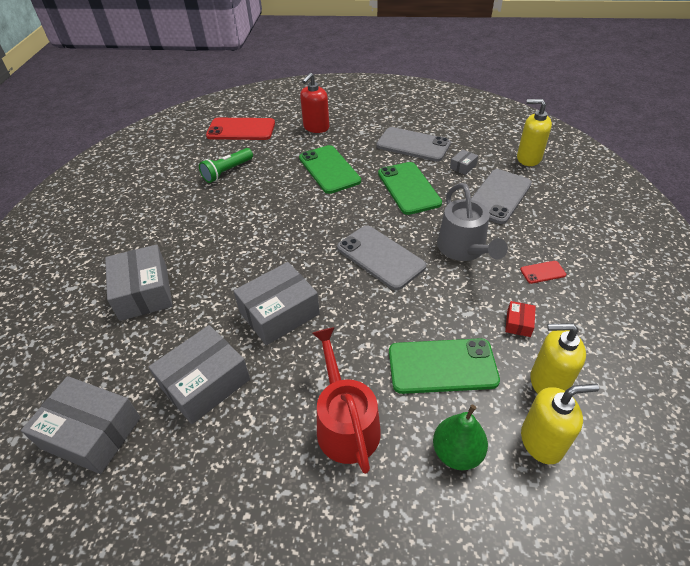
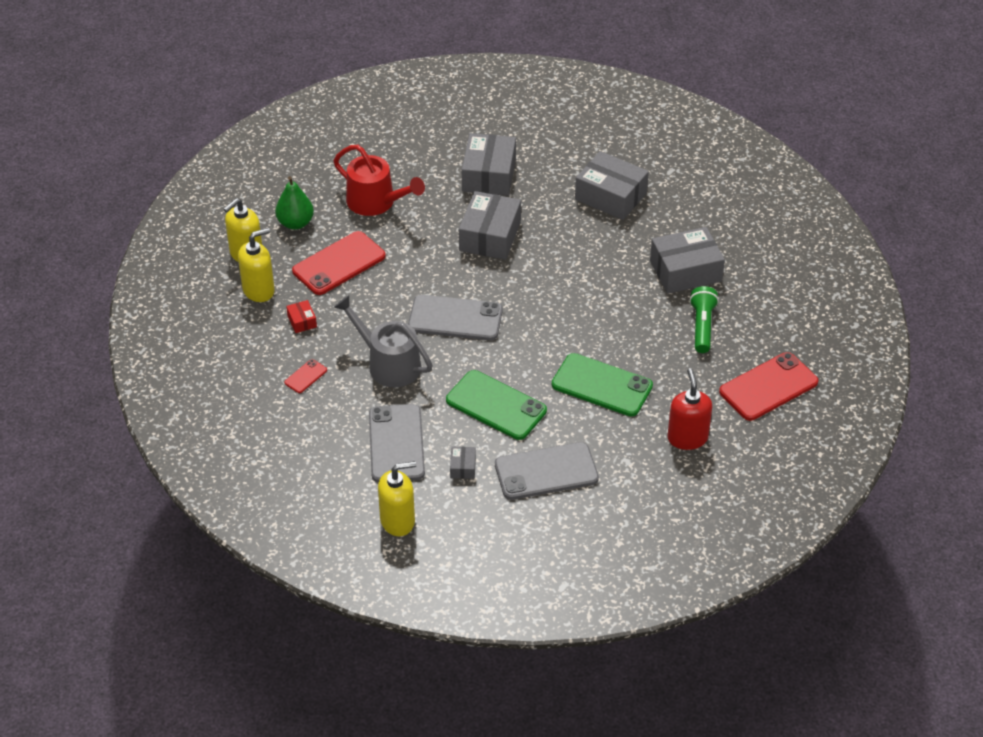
camera: 140 degrees right, 0 degrees up
(91, 433) = (524, 123): grey box -> grey box (685, 271)
(442, 366) = (339, 264): green phone -> red phone

